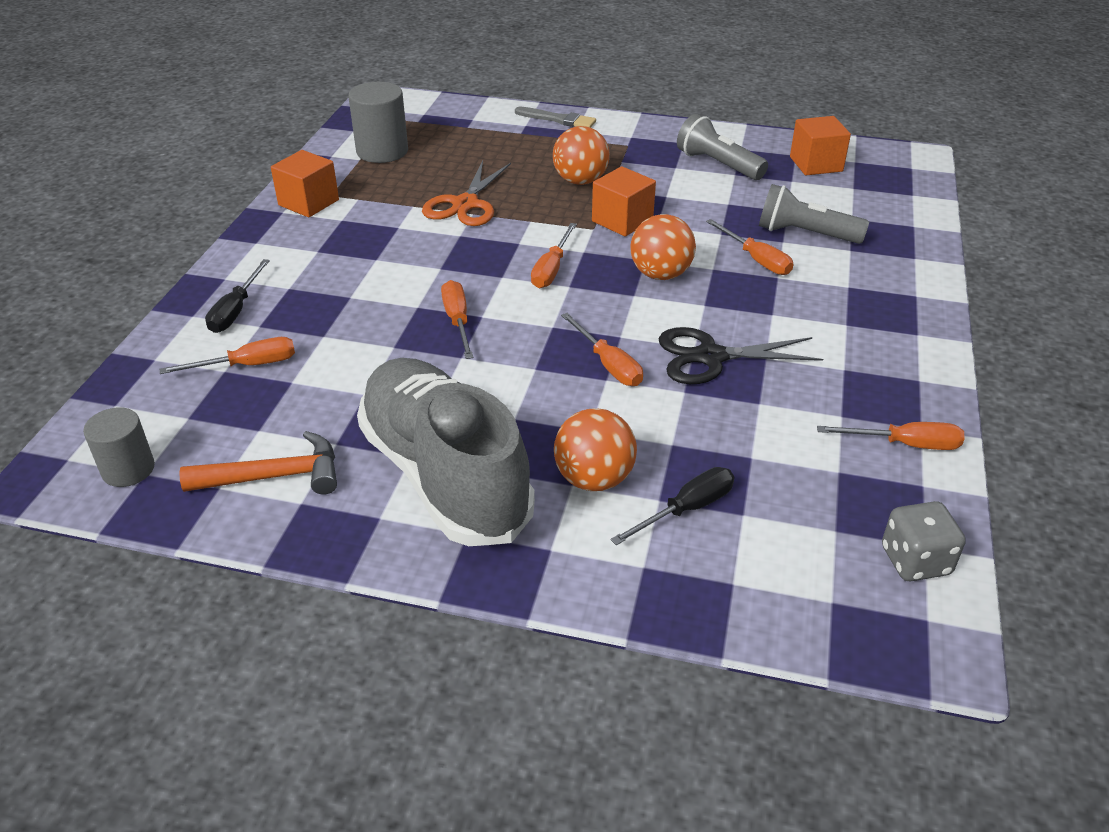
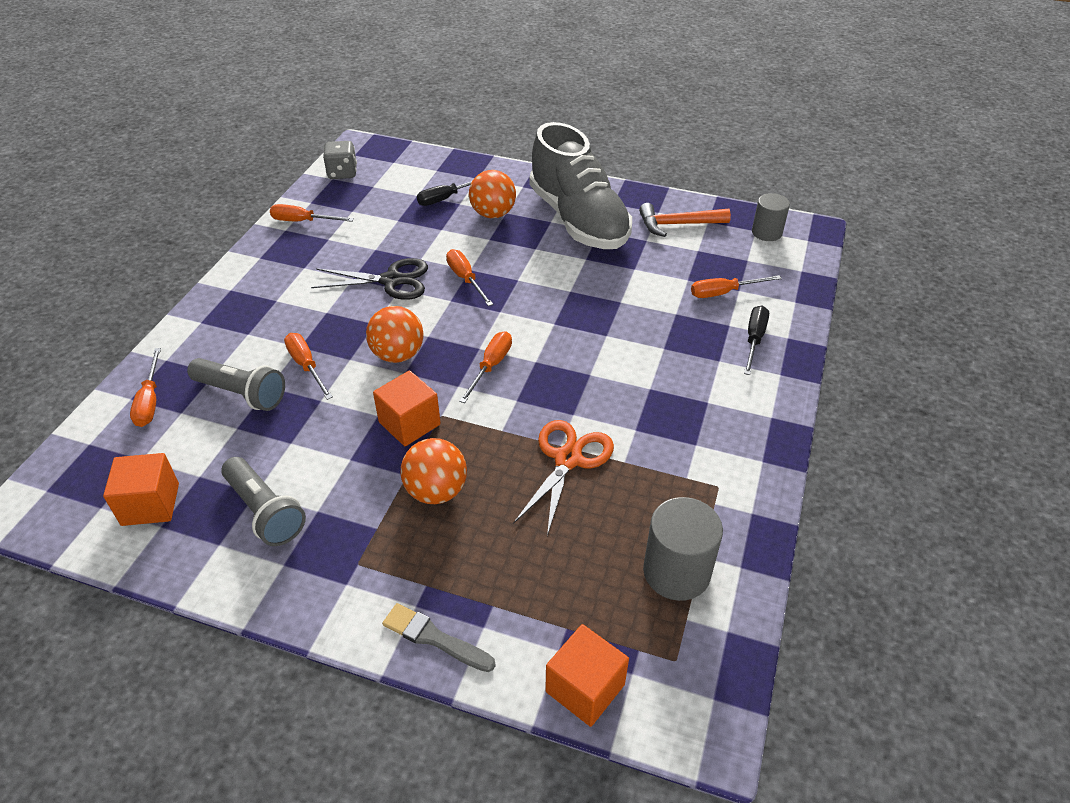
camera: 175 degrees left, 5 degrees up
(308, 202) = (739, 473): orange cube -> orange cube (585, 688)
(458, 321) = (573, 319): orange screwdriver -> orange screwdriver (150, 401)

